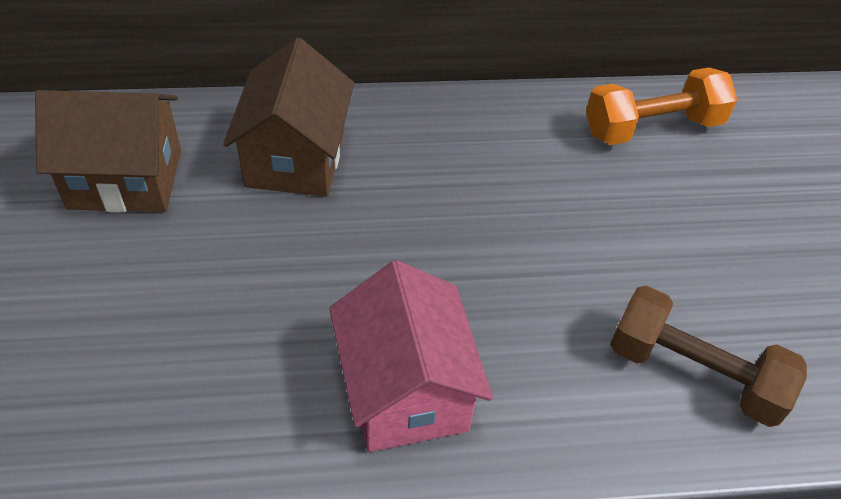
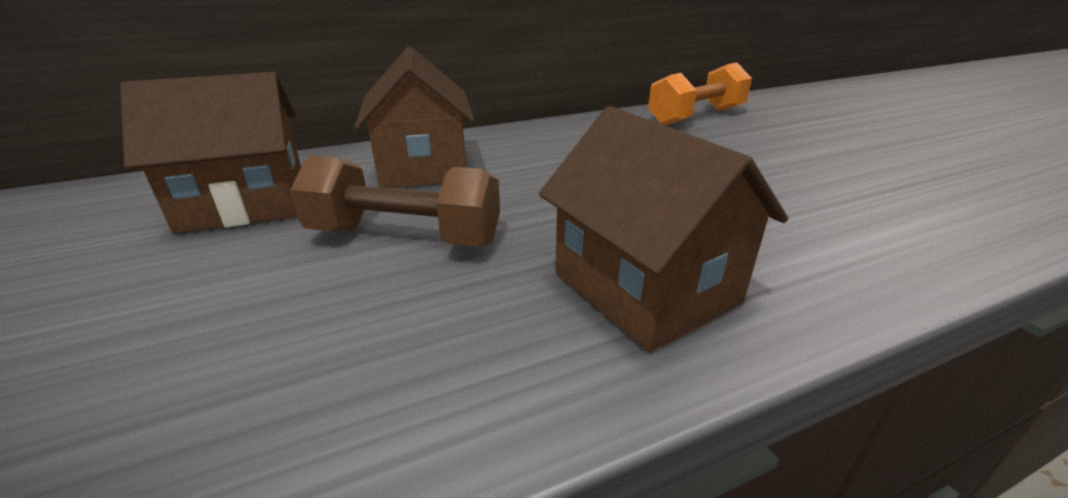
camera: 15 degrees left, 20 degrees down
(405, 390) = (644, 288): pink house -> brown house
(694, 373) = (887, 218): brown dumbbell -> brown dumbbell (405, 237)

